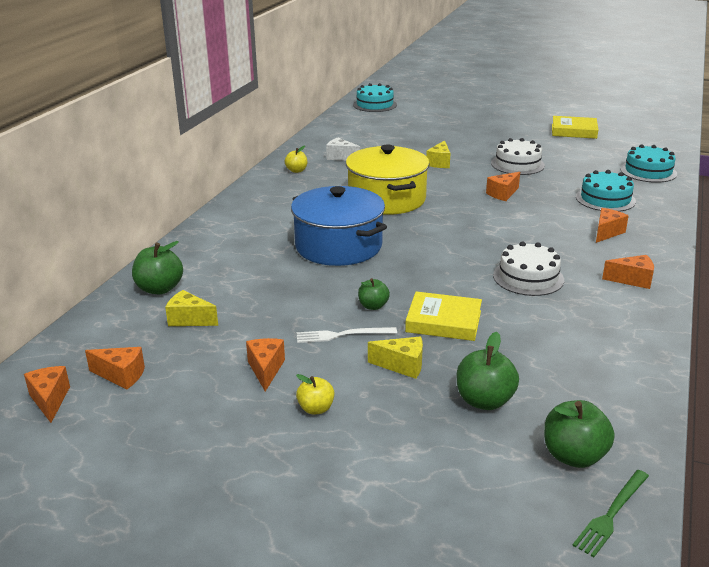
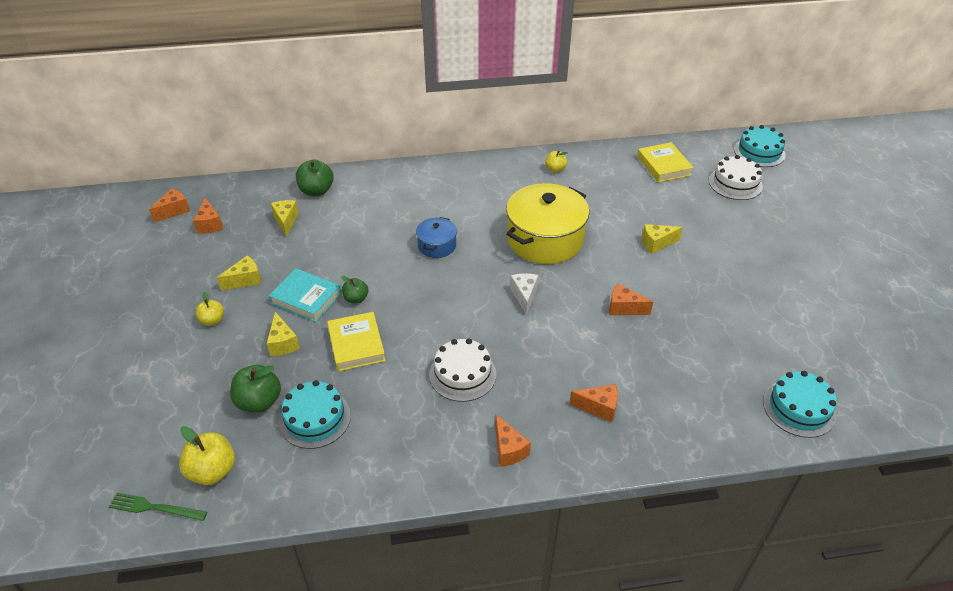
camera: 60 degrees right, 15 degrees up
(266, 370) = (245, 280): orange cheese -> yellow cheese
(338, 246) = (437, 245): blue pot -> blue pot, size x0.50
(340, 157) = (607, 181): white cheese -> white cheese (524, 296)
(342, 335) = (306, 298): white fork -> turquoise book
(517, 164) = (709, 297): white cake -> white cake (735, 183)
(573, 456) = (212, 471): green apple -> yellow apple
(574, 131) = (857, 315): yellow book -> yellow book (663, 166)
(605, 199) = (682, 388): turquoise cake -> turquoise cake (315, 418)

